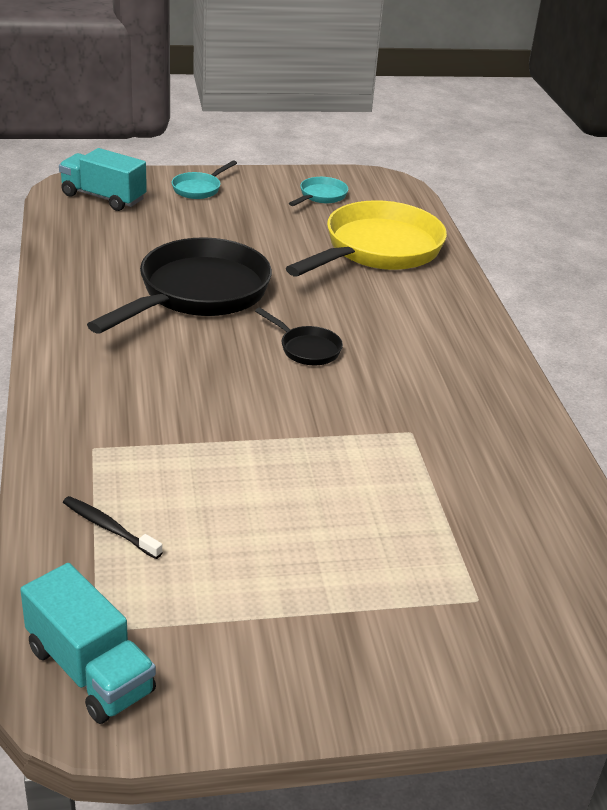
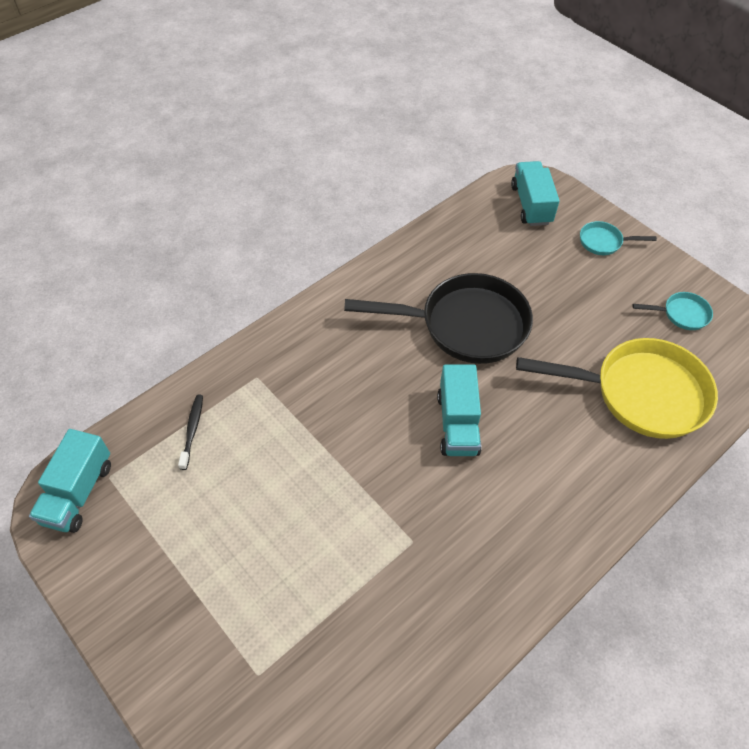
camera: 60 degrees right, 20 degrees up
(306, 349) = (457, 424): black pan -> turquoise truck

